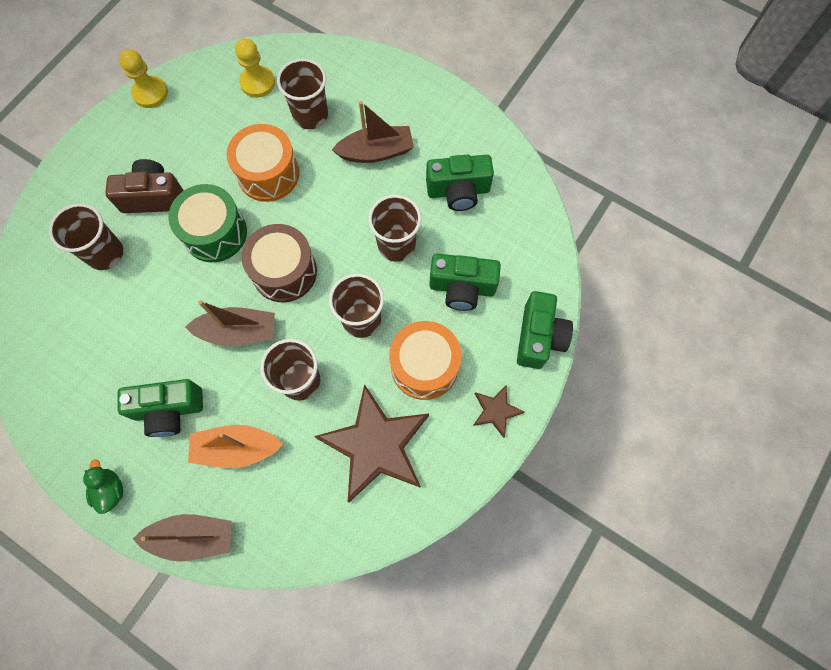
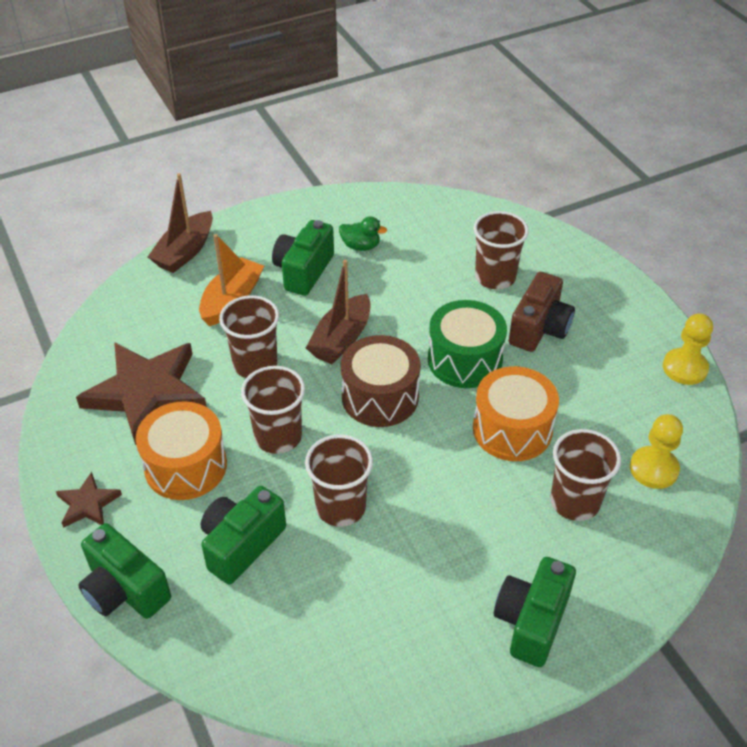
camera: 120 degrees right, 25 degrees down
(110, 490) = (266, 220): green duck -> green duck (361, 246)
(376, 152) = (480, 546): brown boat -> none
(458, 191) = (367, 608): green camera -> green camera (531, 621)

